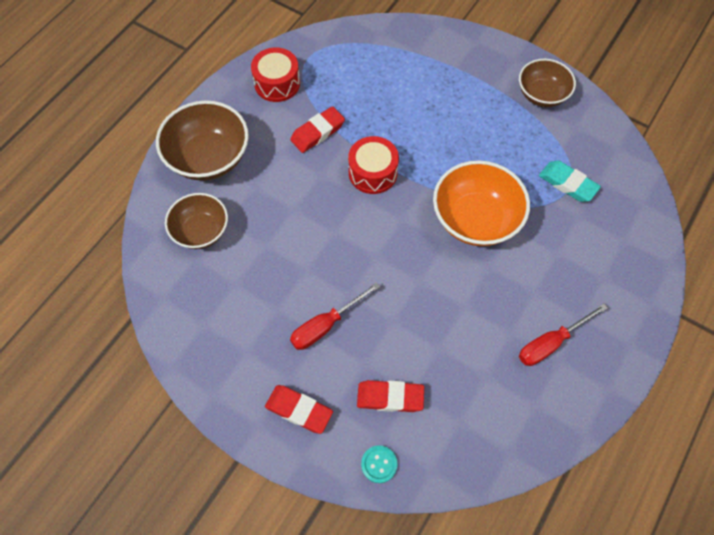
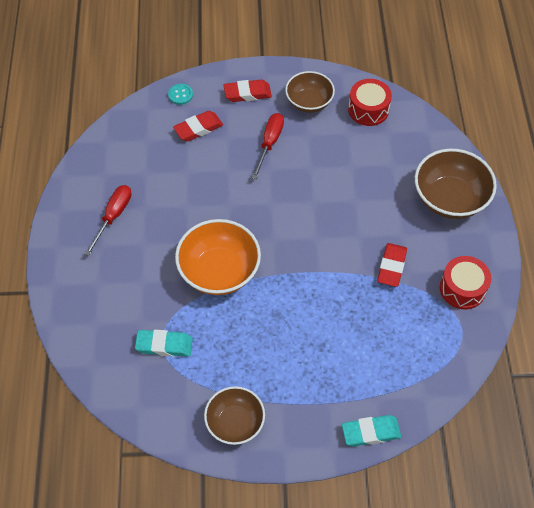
camera: 145 degrees right, 5 degrees down
(201, 231) = (402, 150): brown bowl -> brown bowl (309, 102)
(373, 173) = (322, 260): red drum -> red drum (368, 109)
(440, 34) = (370, 432): none -> turquoise eraser

